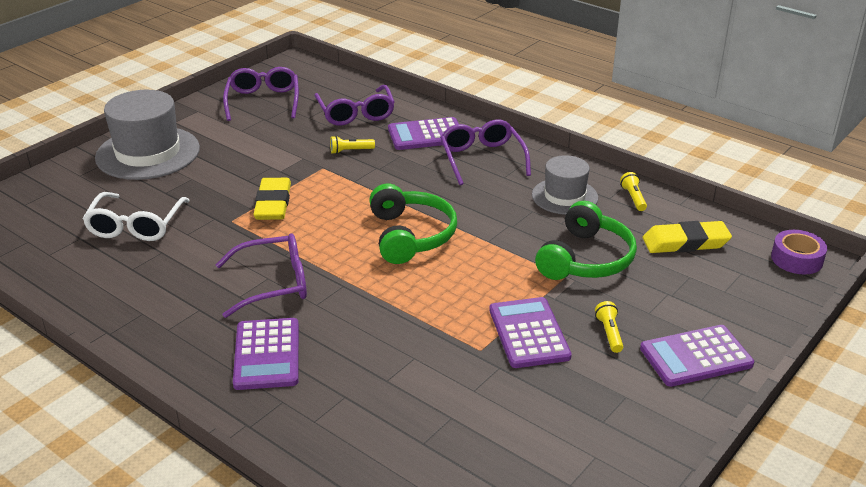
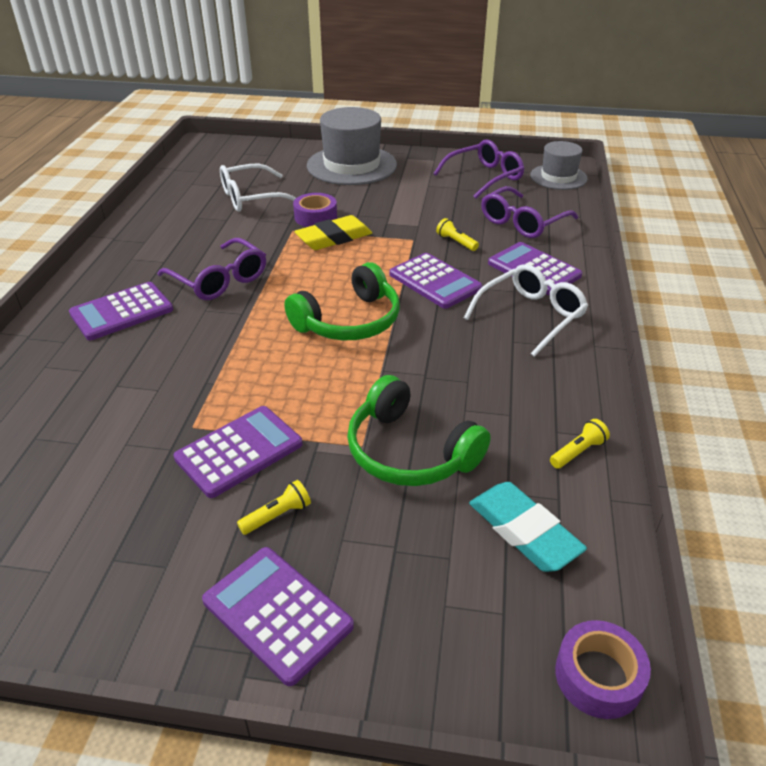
camera: 60 degrees right, 5 degrees up
(223, 202) = (315, 217): none -> purple tape
(396, 180) = (435, 281): none -> purple calculator
(482, 159) = (531, 316): purple glasses -> white glasses
(564, 196) = (521, 395): grey hat -> grey hat (558, 177)
(586, 259) = (409, 452): green headphones -> green headphones turned 45 degrees clockwise
(685, 242) = (524, 531): yellow eraser -> turquoise eraser

